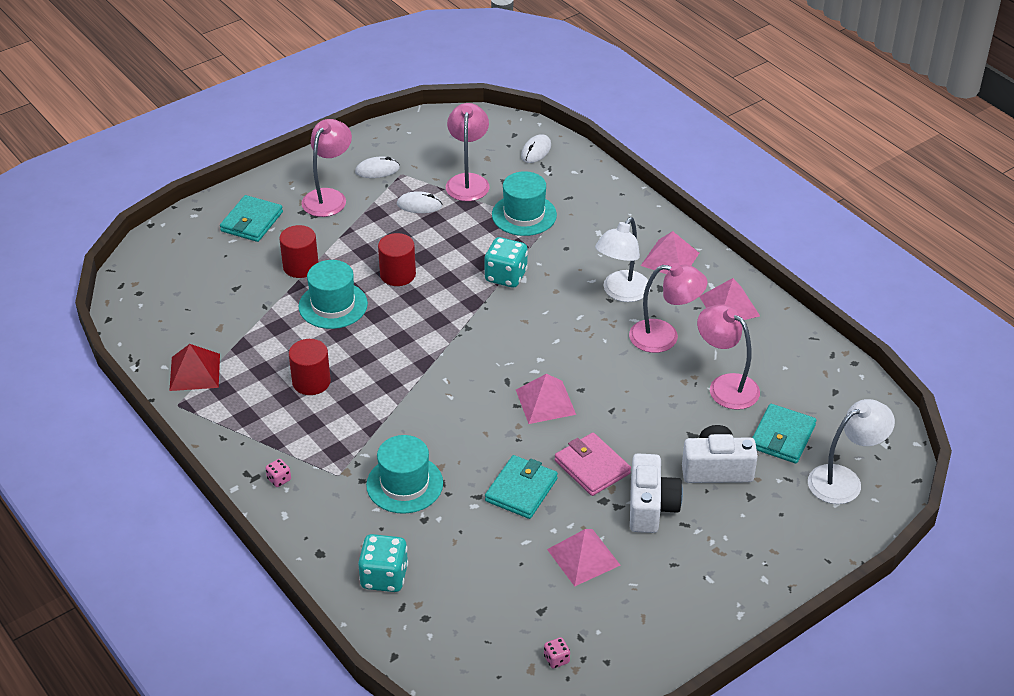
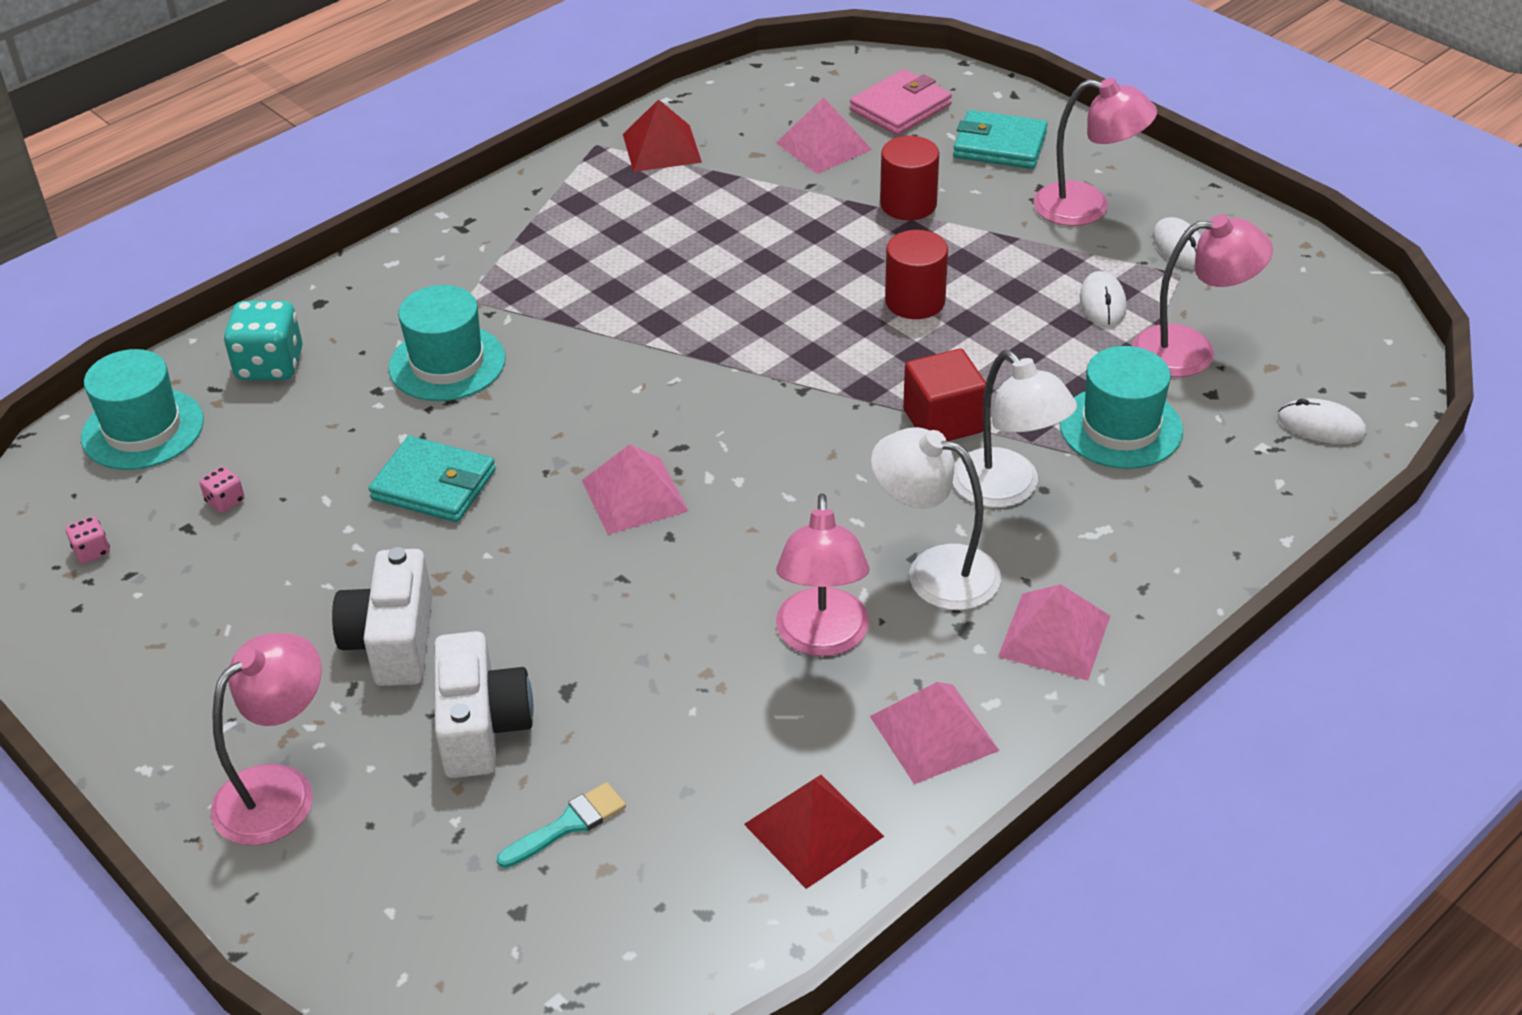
camera: 85 degrees right, 0 degrees up
(279, 479) = (457, 249): pink dice -> pink dice (225, 501)
(311, 382) = (653, 249): red cylinder -> none
(333, 305) = (826, 246): turquoise hat -> turquoise hat (143, 429)
(506, 276) = (943, 421): turquoise dice -> red cube
(583, 557) = (288, 566): pink pyramid -> pink pyramid (823, 146)
(592, 467) = (484, 562): pink wallet -> pink wallet (900, 107)
(651, 507) = (393, 641): white camera -> white camera turned 90 degrees clockwise
(725, 386) = (700, 733): pink lamp -> pink lamp (280, 790)
(782, 437) = (568, 824): turquoise wallet -> turquoise brush
(786, 351) = (814, 830): none -> red pyramid
(844, 480) = (453, 926): white lamp -> white lamp (1007, 490)

